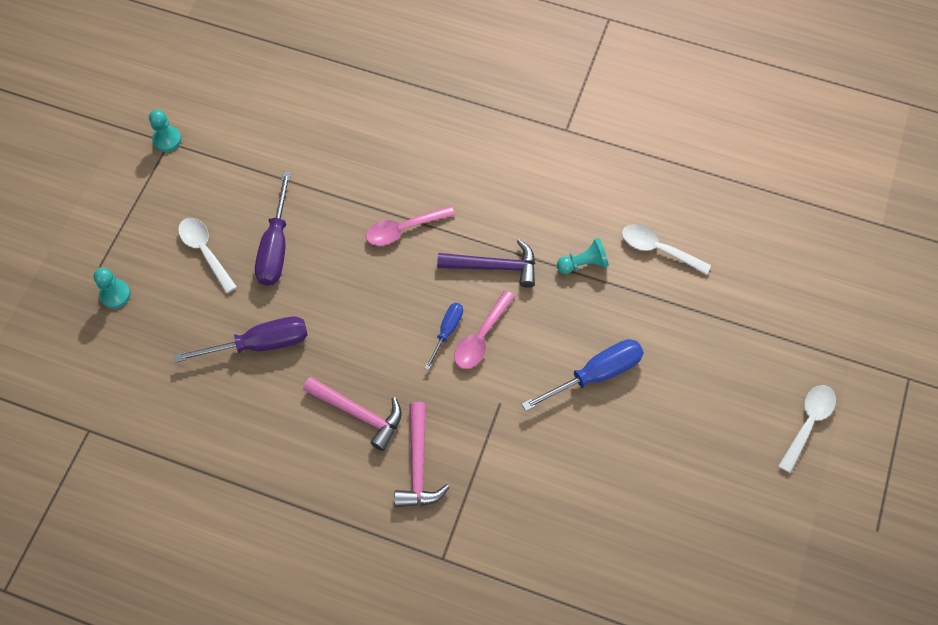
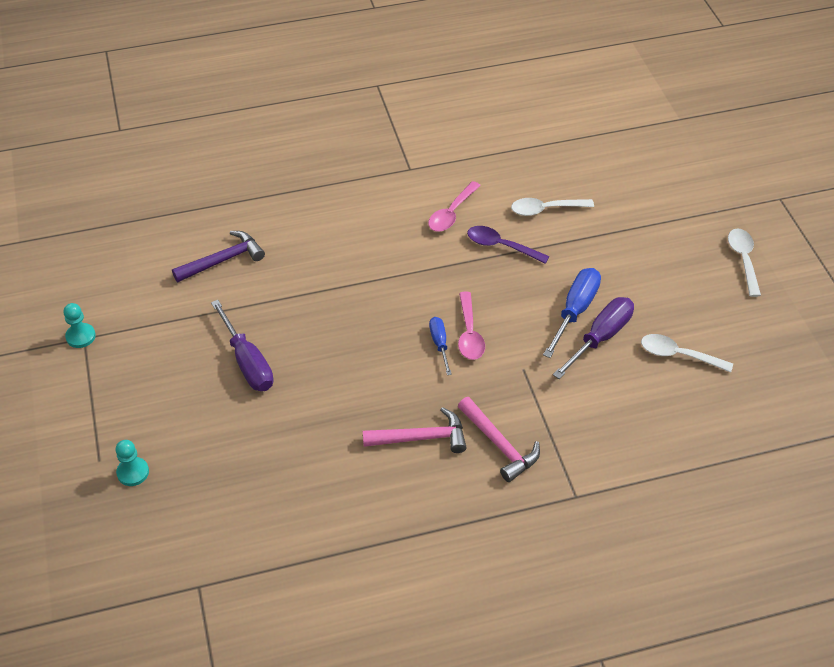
camera: 35 degrees left, 15 degrees down
(205, 251) = (188, 398): white spoon -> white spoon (678, 355)
(260, 344) = (295, 437): purple screwdriver -> purple screwdriver (600, 338)
(403, 229) = (343, 295): pink spoon -> pink spoon (451, 213)
(494, 266) = (436, 283): purple hammer -> purple hammer (223, 260)
(583, 263) = (501, 246): turquoise pawn -> purple spoon

